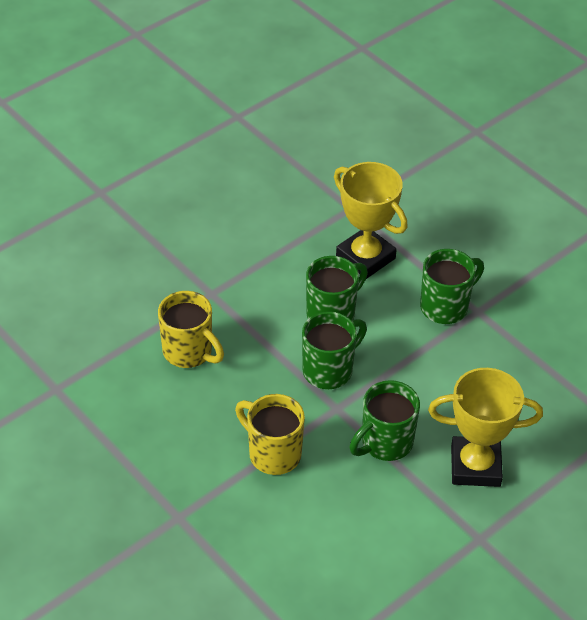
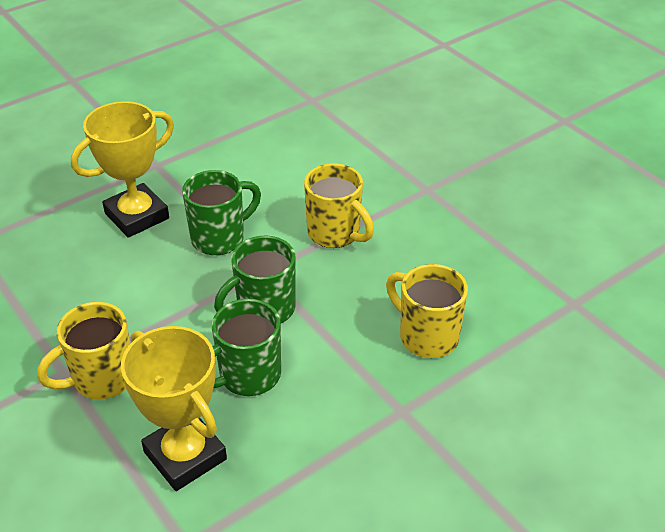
camera: 175 degrees left, 5 degrees down
(446, 306) = (101, 379): green mug -> yellow mug
(475, 466) = (137, 216): yellow trophy -> yellow trophy turned 45 degrees counterclockwise

